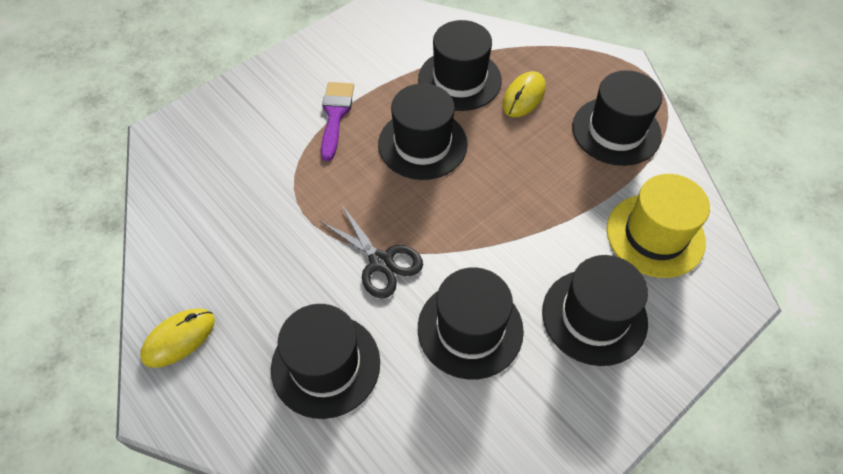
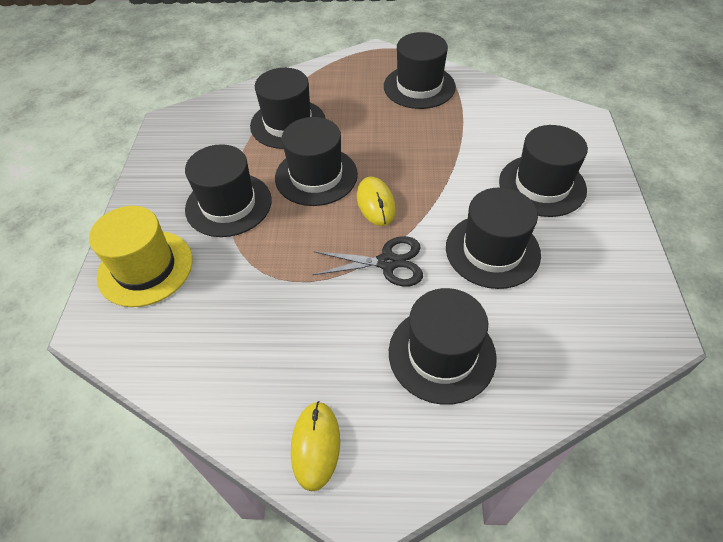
camera: 45 degrees left, 5 degrees down
(335, 115) = (228, 204): purple brush -> black hat
(524, 96) = (342, 105): yellow mouse -> yellow mouse (376, 203)
(655, 235) = (511, 122): yellow hat -> yellow hat (145, 268)

